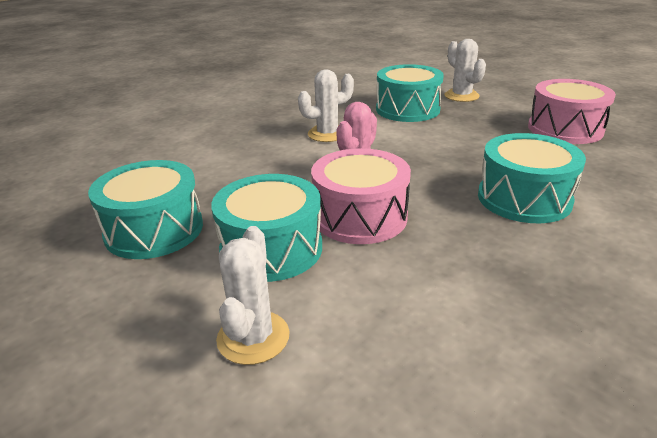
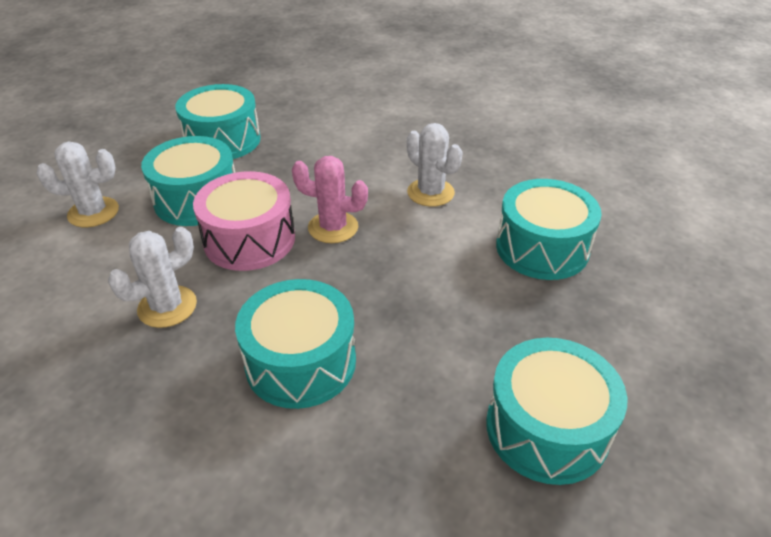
camera: 75 degrees right, 10 degrees up
(461, 96) = (633, 301): white cactus -> white cactus (167, 307)
(565, 129) = (547, 428): pink drum -> turquoise drum

